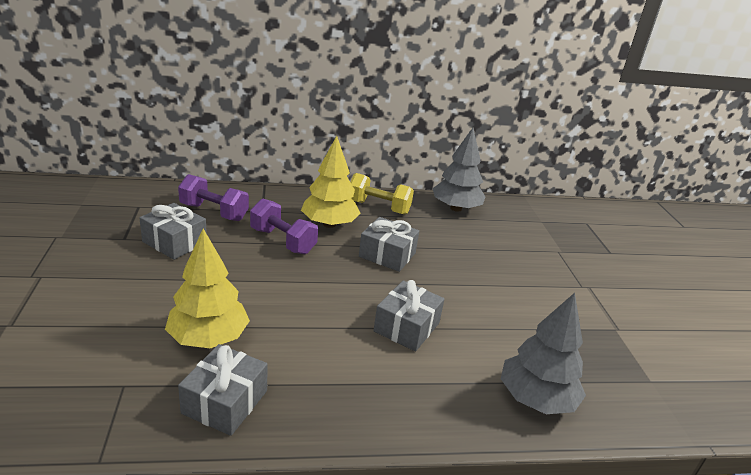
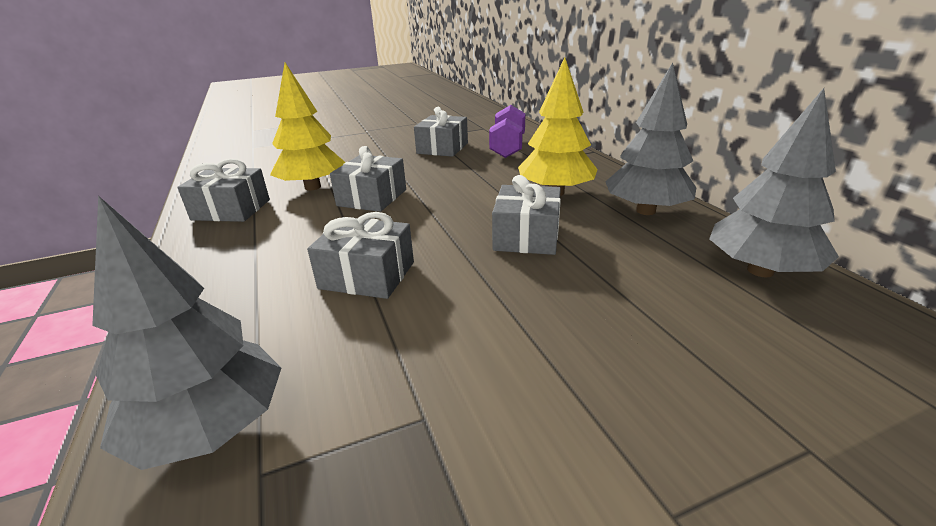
camera: 80 degrees right, 0 degrees up
(270, 305) = (372, 197): none -> grey gift
(283, 241) = (490, 180): purple dumbbell -> none
(378, 207) = (645, 211): yellow dumbbell -> grey tree

